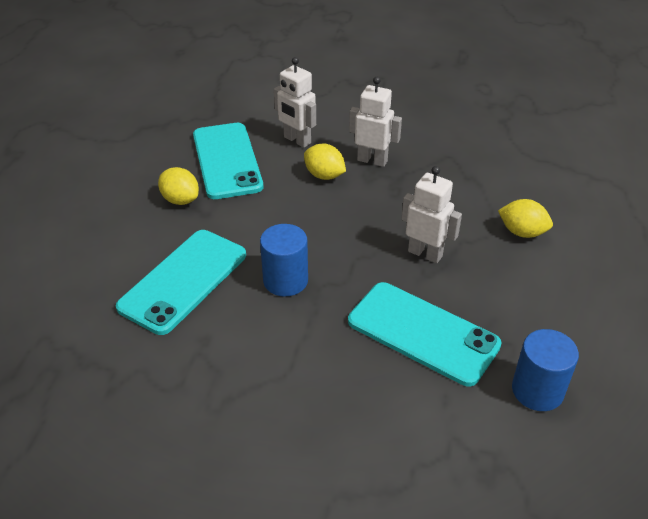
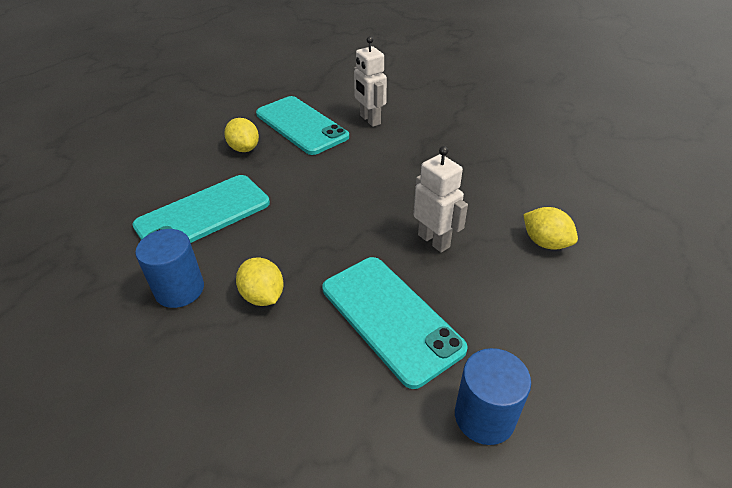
camera: 20 degrees right, 0 degrees up
(227, 161) = (301, 125): turquoise phone -> turquoise phone turned 45 degrees counterclockwise
(285, 280) = (289, 235): blue cylinder -> blue cylinder (179, 289)
(324, 175) = (377, 152): yellow lemon -> yellow lemon (263, 296)
(372, 160) = (428, 148): white robot -> none

